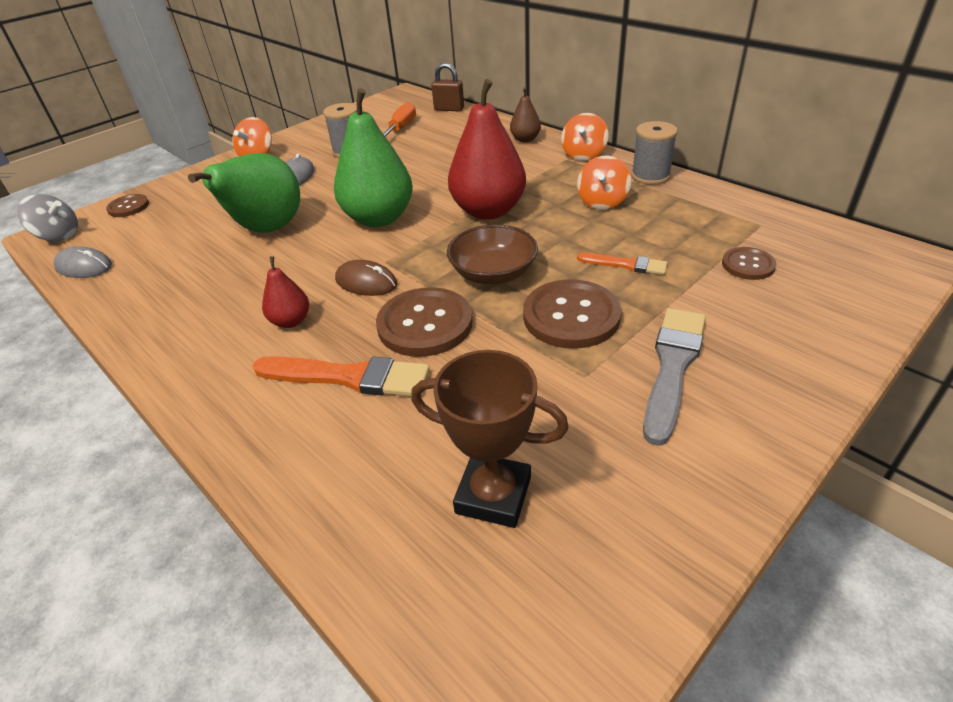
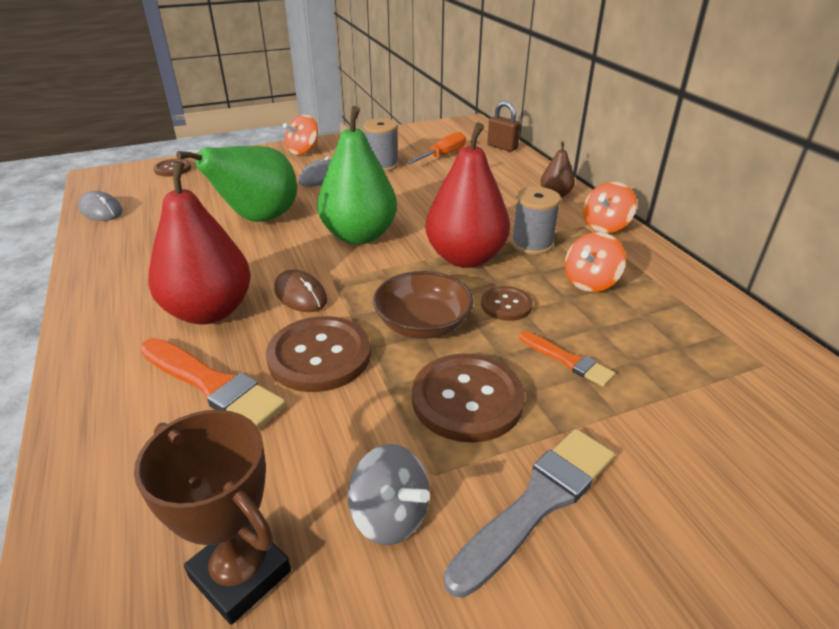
camera: 20 degrees right, 5 degrees down
(58, 236) = (106, 179): grey spinning top -> grey spinning top (390, 516)
(291, 321) = (209, 311): red pear -> red pear, size x2.07
(650, 176) = (665, 268): grey spool -> grey spool (532, 244)
(748, 265) = (715, 409): brown button -> brown button (506, 305)

